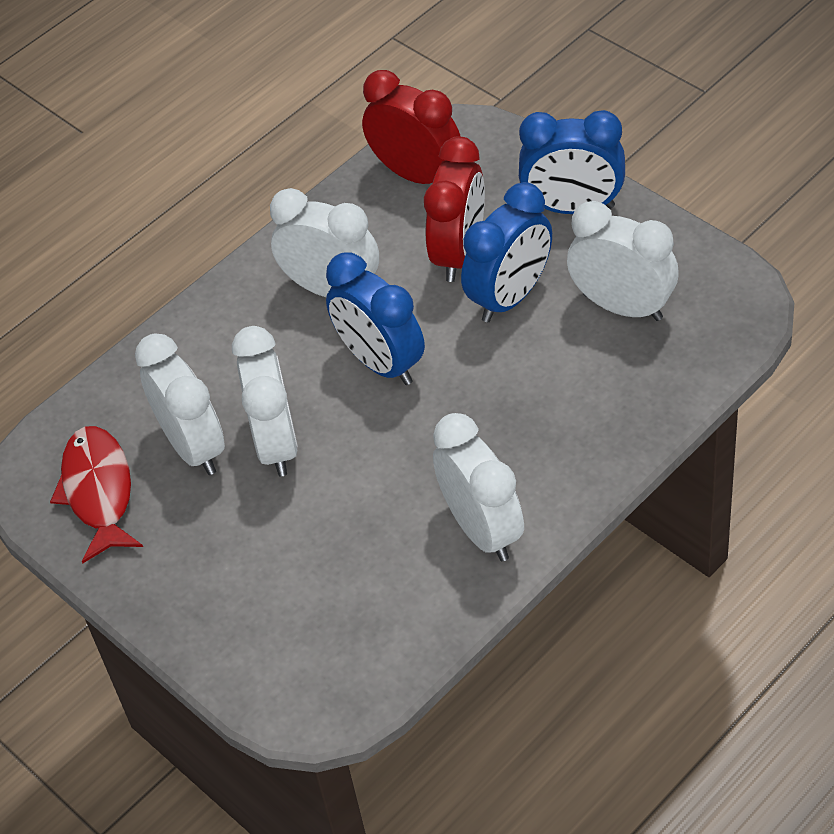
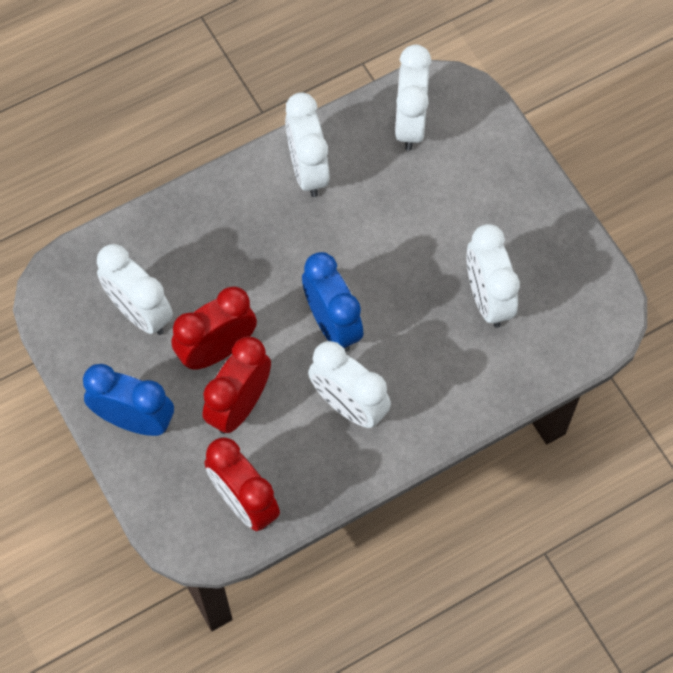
camera: 170 degrees left, 15 degrees up
(98, 491) = (563, 284): red fish -> none
(277, 443) = (427, 281): white clock -> white clock (410, 124)
(510, 297) = (217, 350): blue clock -> red clock

